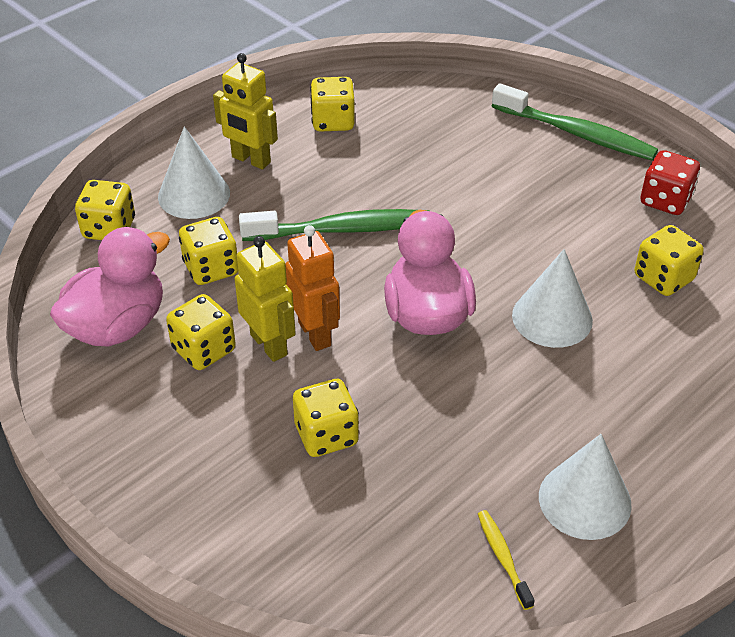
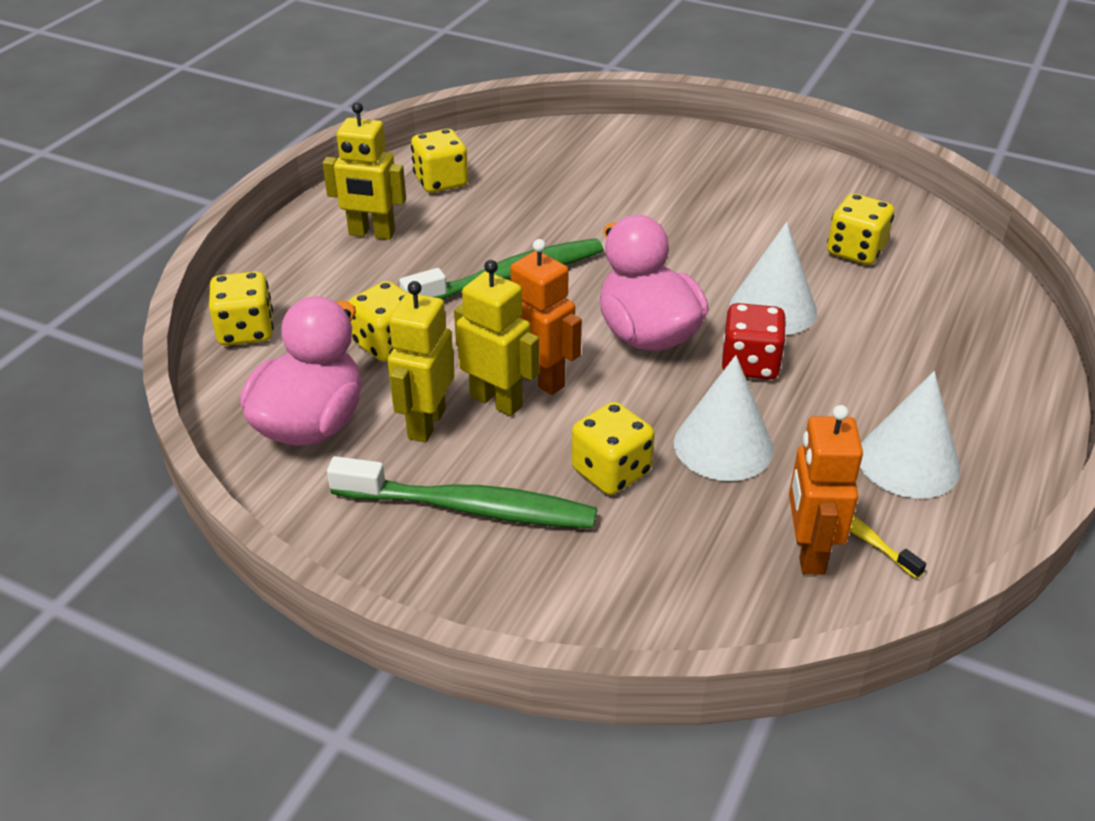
camera: 20 degrees left, 5 degrees down
(194, 194) = (326, 278): white cone -> white cone (723, 445)
(204, 350) = (426, 423): yellow dice -> yellow robot
(447, 556) = (808, 552): none -> orange robot
(577, 134) = (695, 146): green toothbrush -> green toothbrush (471, 508)
(665, 200) = (814, 186): red dice -> red dice (750, 364)

